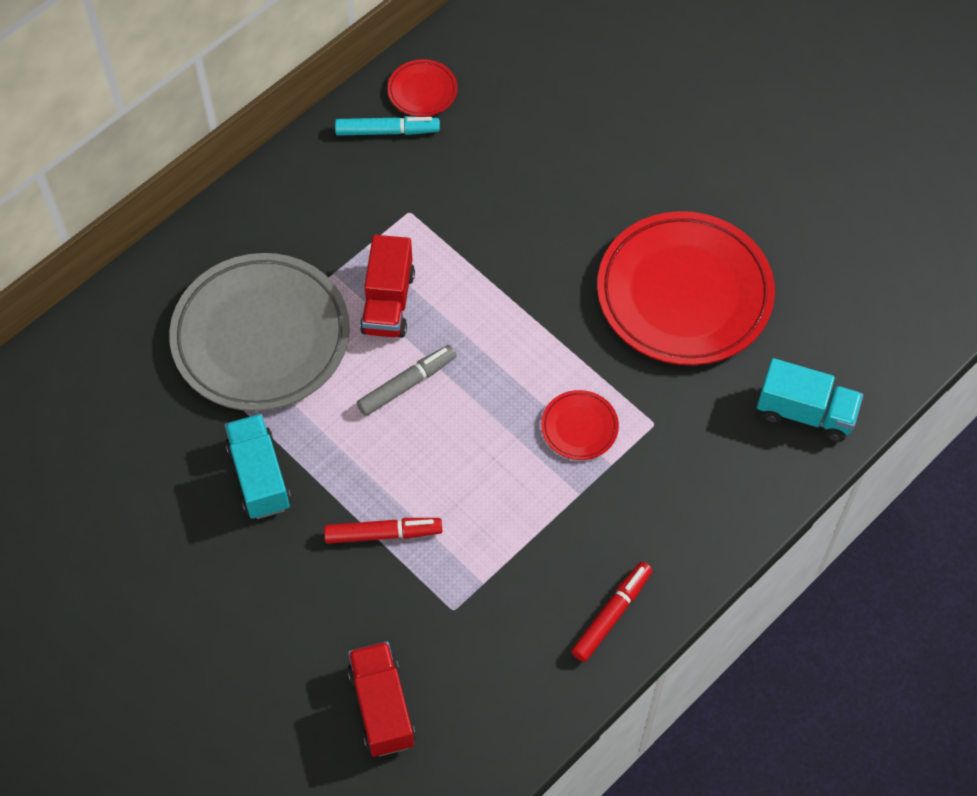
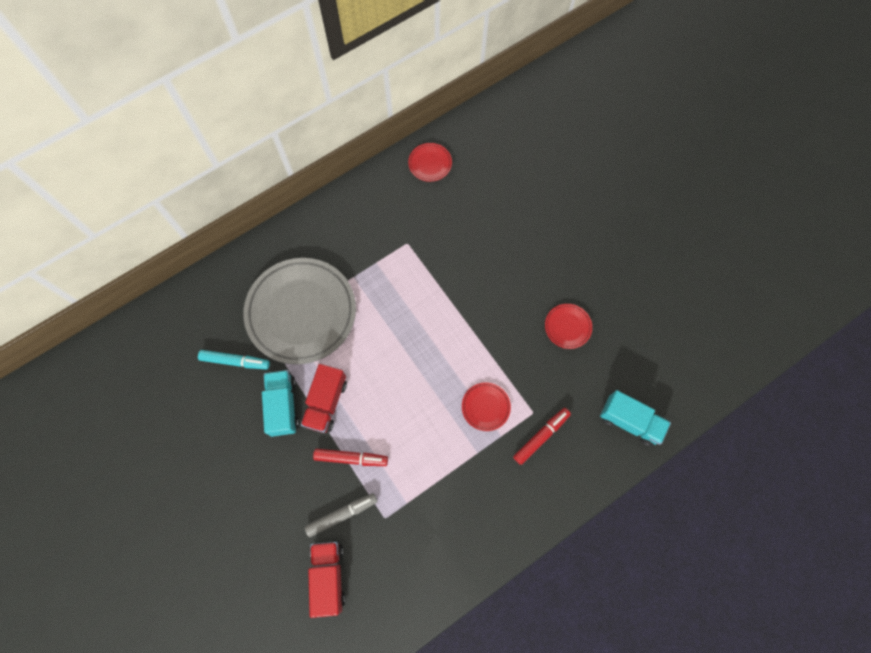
camera: 10 degrees right, 10 degrees up
(387, 131) = (403, 187): turquoise marker -> turquoise marker (235, 361)
(388, 302) = (383, 302): red truck -> red truck (326, 403)
(407, 384) = (384, 359): grey marker -> grey marker (342, 515)
(611, 614) = (483, 539): red marker -> red marker (541, 436)
(684, 294) = (567, 327): red plate -> red plate, size x0.42

